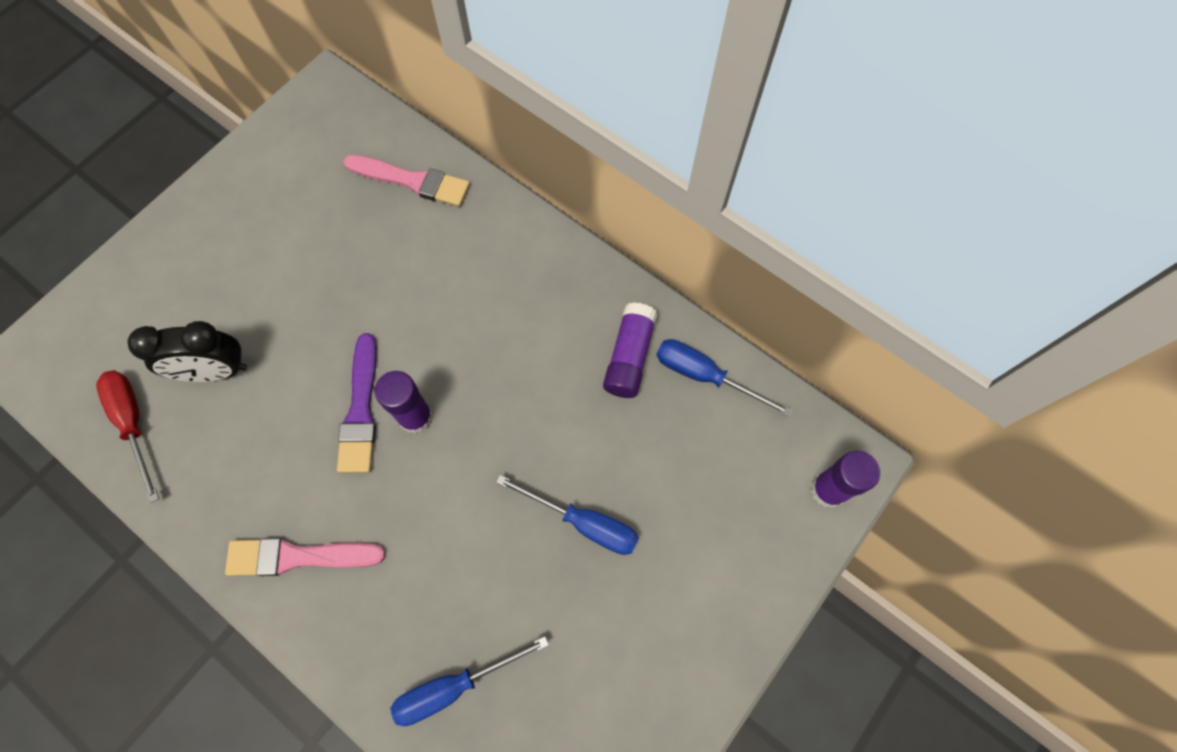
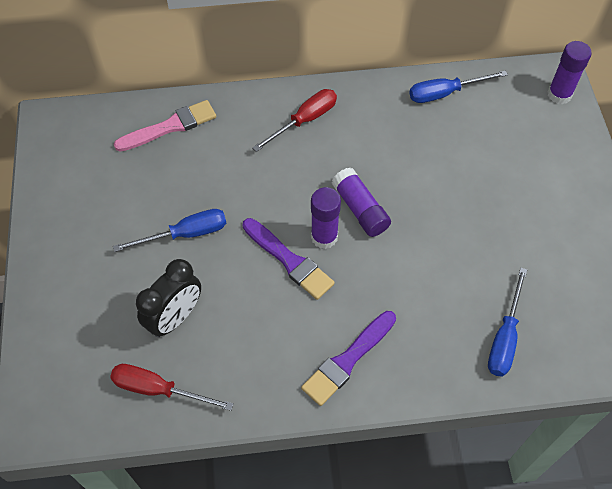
camera: 45 degrees left, 10 degrees down
(298, 557) = (347, 360): pink brush -> purple brush
(534, 281) = (304, 121): none -> red screwdriver
(583, 522) = (471, 207): blue screwdriver -> blue screwdriver (185, 234)
(629, 357) = (398, 115): purple glue stick -> purple glue stick (360, 209)

